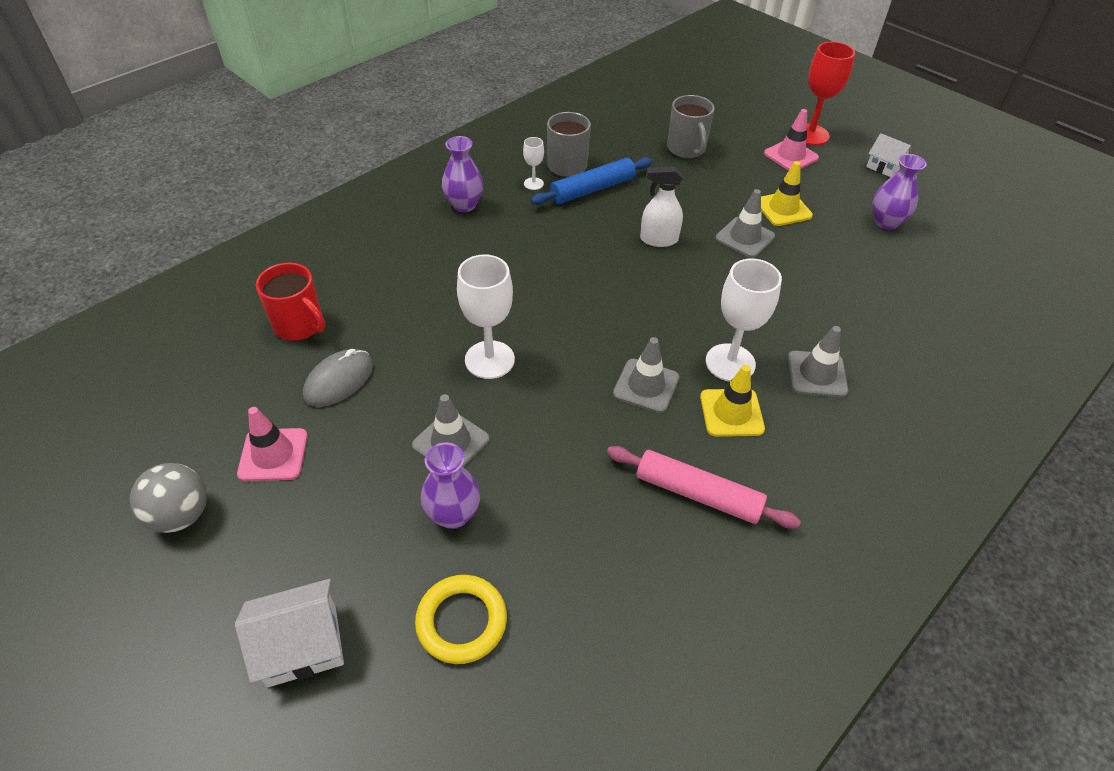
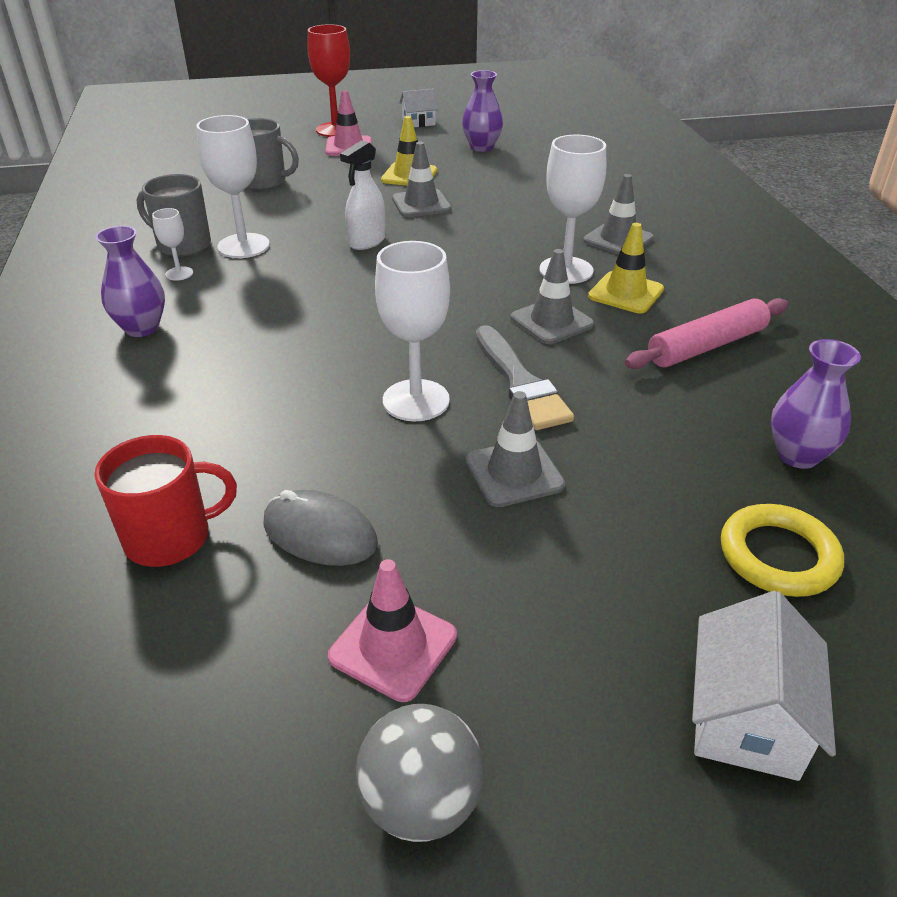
camera: 55 degrees left, 10 degrees down
(339, 380) = (320, 533): grey mouse -> grey mouse turned 45 degrees counterclockwise
(453, 514) = (623, 509): purple vase -> purple vase (798, 455)
(552, 402) = (520, 382): none -> grey brush
(592, 189) = (243, 246): blue rolling pin -> white goblet

